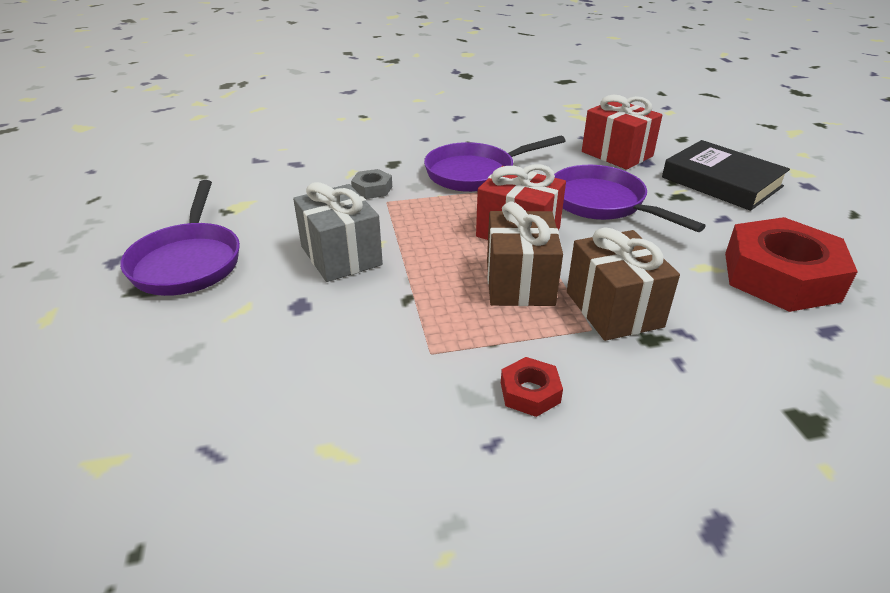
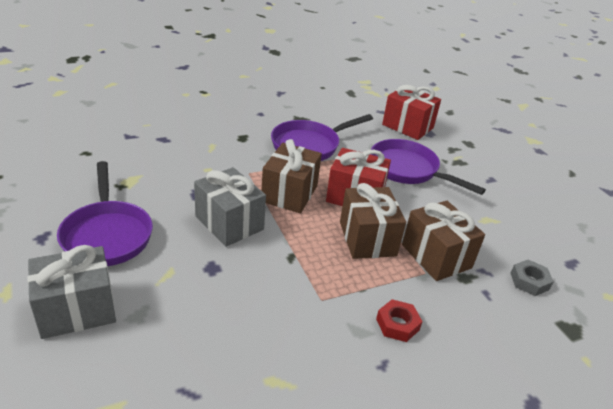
camera: 15 degrees left, 0 degrees up
(117, 342) = (77, 309): none -> grey gift
(372, 189) = (234, 162): grey nut -> grey nut (529, 281)
(431, 225) = (289, 193): none -> brown gift
(721, 182) = (484, 149): black book -> none
(780, 276) = (536, 224): red nut -> none

